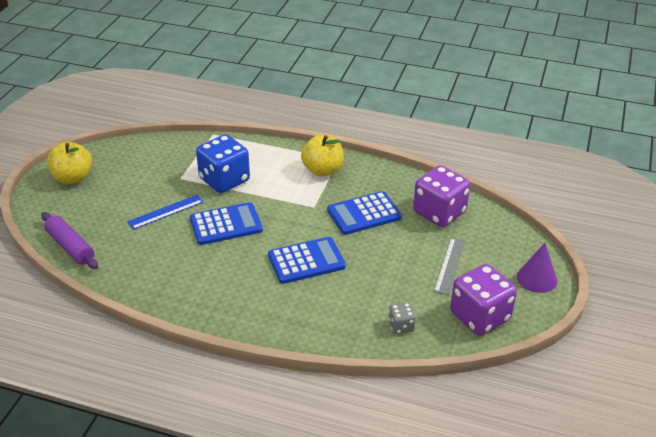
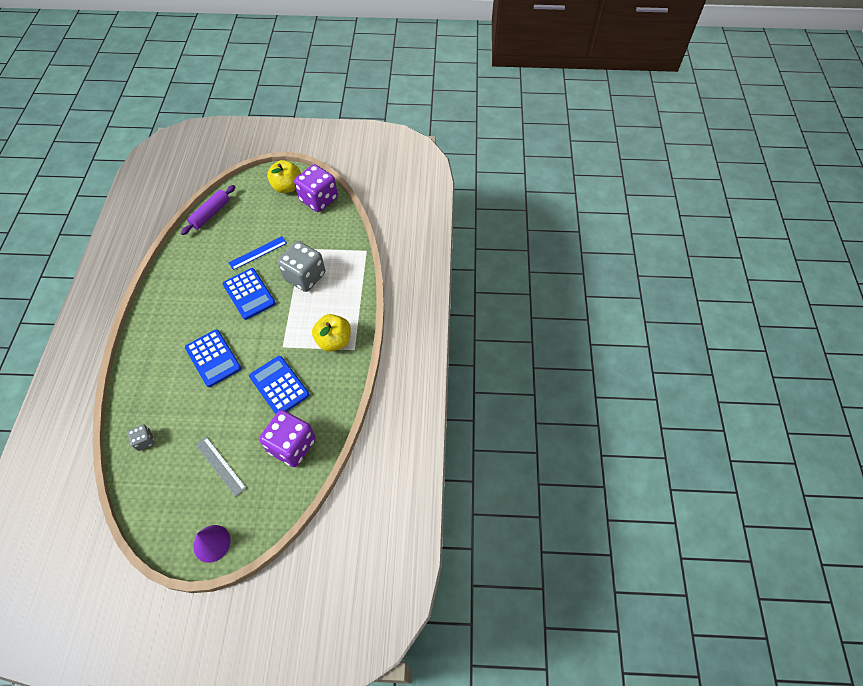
camera: 75 degrees right, 20 degrees up
(165, 212) = (258, 253): blue ruler -> blue ruler turned 75 degrees counterclockwise
(224, 180) = (305, 276): blue dice -> grey dice
(450, 265) = (220, 466): grey ruler -> grey ruler turned 45 degrees clockwise
(479, 316) = (159, 499): purple dice -> purple dice (319, 199)

